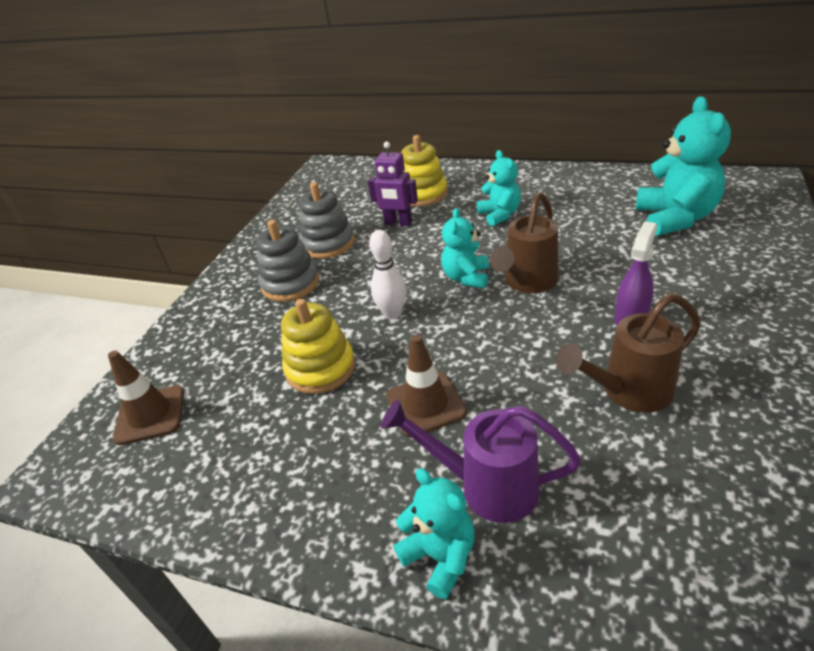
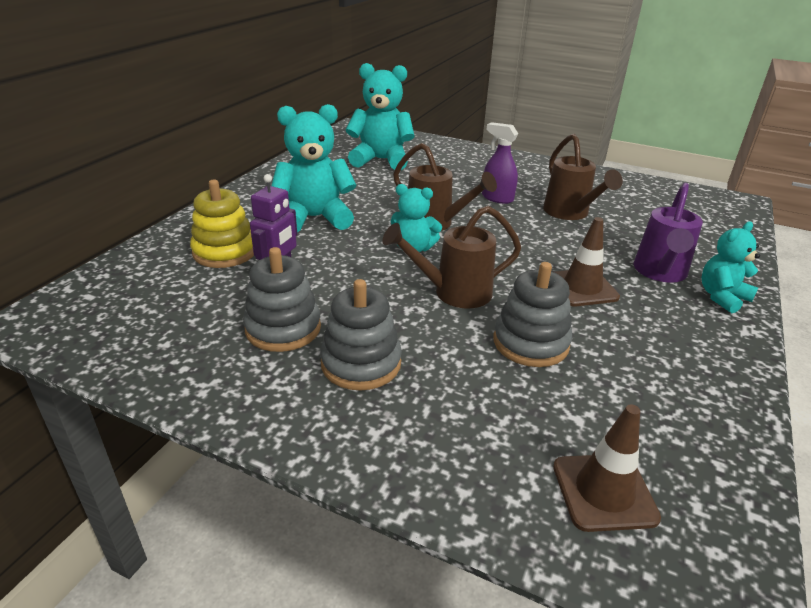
camera: 90 degrees left, 5 degrees down
(320, 368) = (530, 343): yellow stacking toy -> grey stacking toy
(392, 313) = (454, 293): white bowling pin -> brown watering can
(499, 215) = (315, 218): turquoise teddy bear -> turquoise teddy bear, size x1.67

